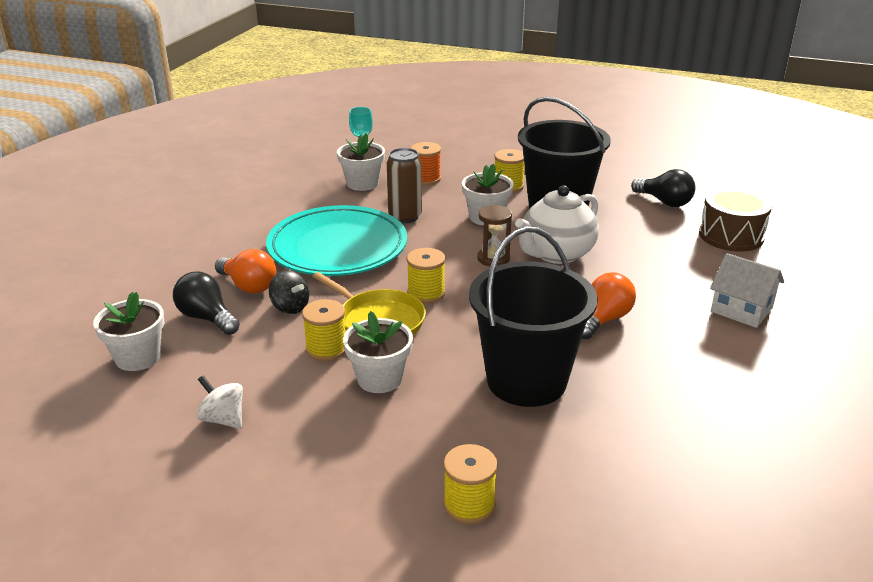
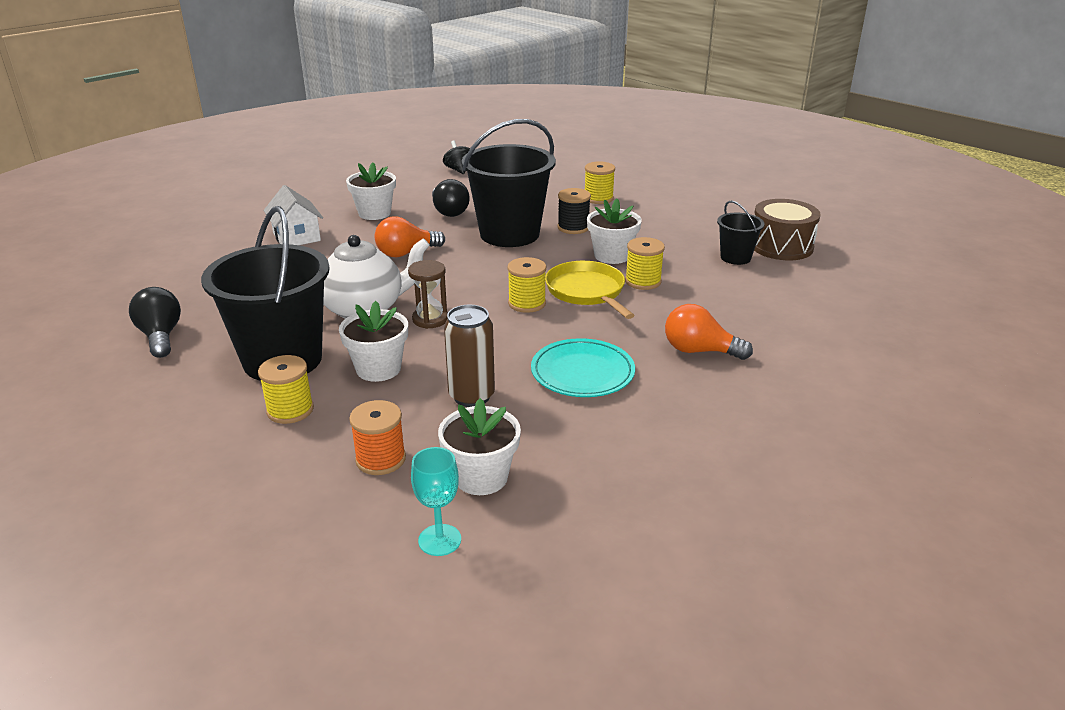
camera: 155 degrees left, 0 degrees up
(138, 357) = (809, 309): white flower pot -> white flower pot (374, 213)
(207, 318) = (746, 328): black light bulb -> black light bulb (449, 211)
(223, 419) = (735, 257): white spinning top -> black bucket
(248, 286) = (699, 351): orange light bulb -> orange light bulb turned 45 degrees counterclockwise
(290, 307) = (662, 320): black spinning top -> black spinning top (458, 170)
(337, 247) = (582, 373): turquoise plate -> turquoise plate, size x0.60
(458, 418) = (573, 227): none -> black spool
(731, 235) = (181, 286): brown drum -> brown drum (781, 246)

